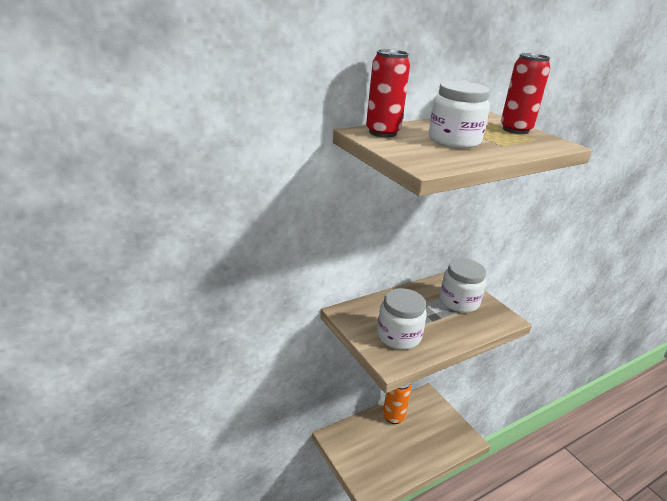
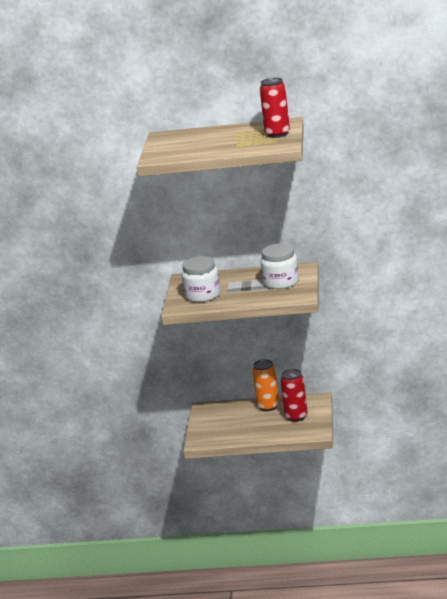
camera: 40 degrees right, 5 degrees down
(382, 133) = (173, 135): red can -> red can (296, 417)
(454, 140) = (210, 142): white jar -> none

